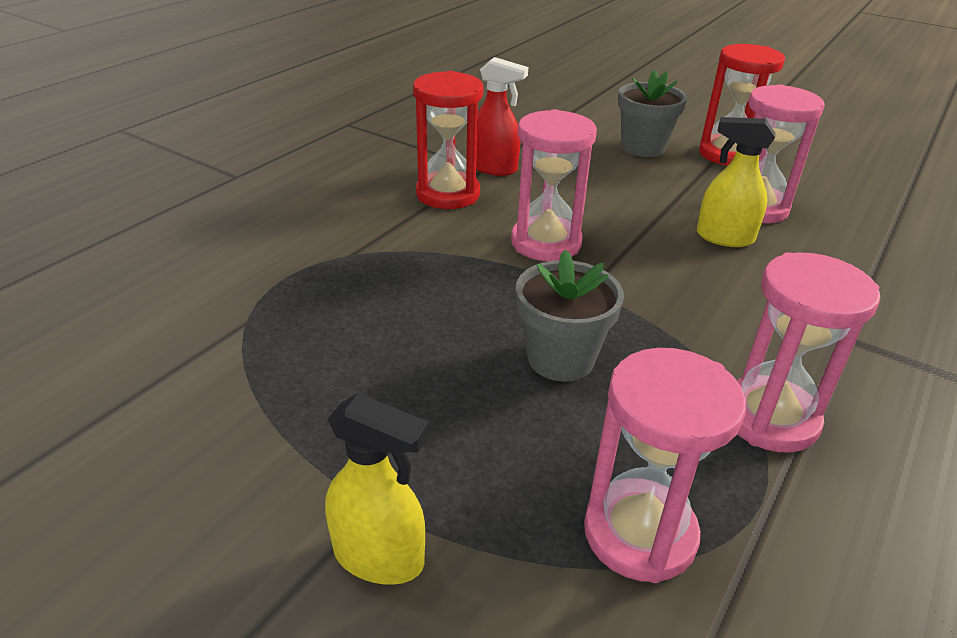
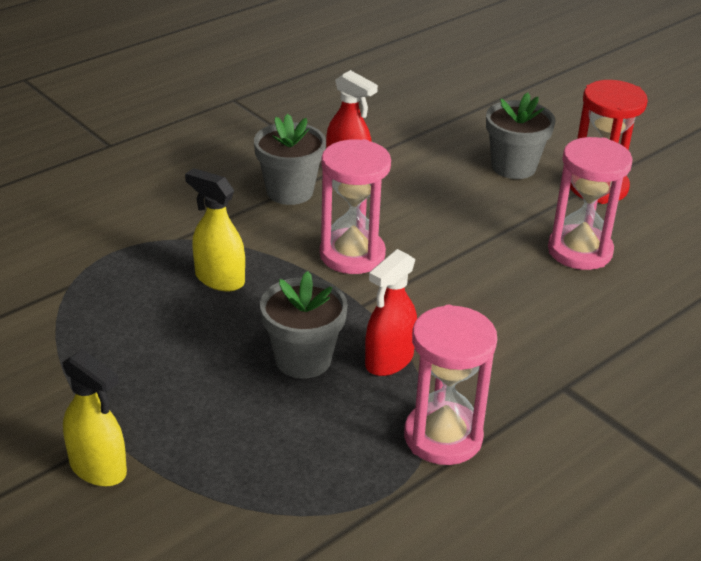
camera: 15 degrees right, 0 degrees up
(448, 194) = (290, 191): red hourglass -> grey flower pot
(639, 533) = (285, 493): pink hourglass -> none
(653, 343) = (389, 360): none -> red spray bottle
(724, 237) = (524, 276): yellow spray bottle -> yellow spray bottle (219, 279)

